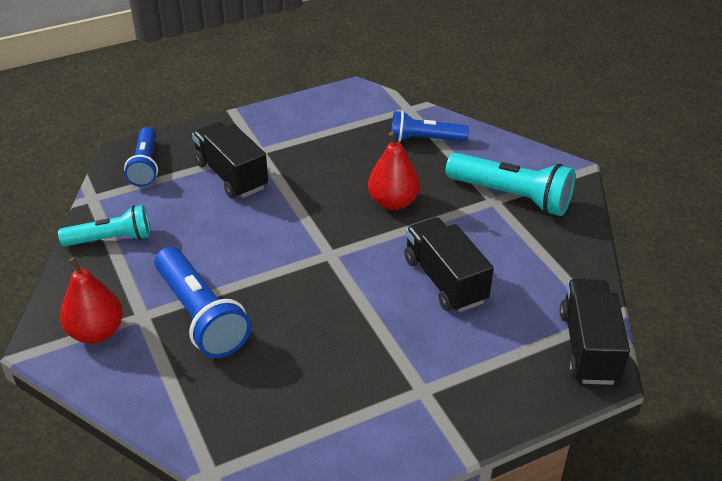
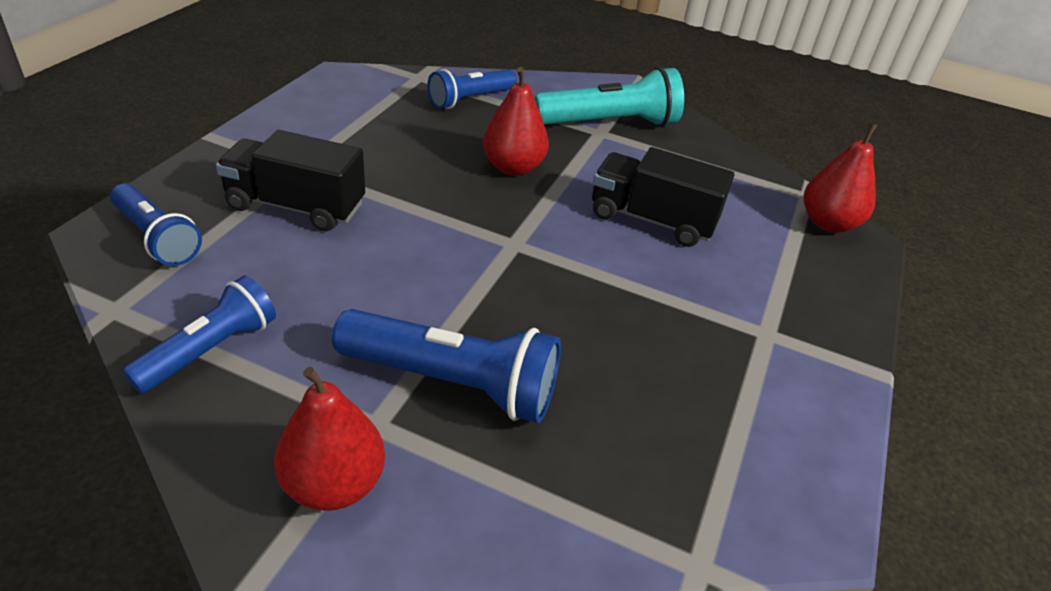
camera: 45 degrees left, 0 degrees up
(111, 239) = (211, 350): turquoise flashlight -> blue flashlight
(588, 347) = (828, 223): black truck -> red pear

